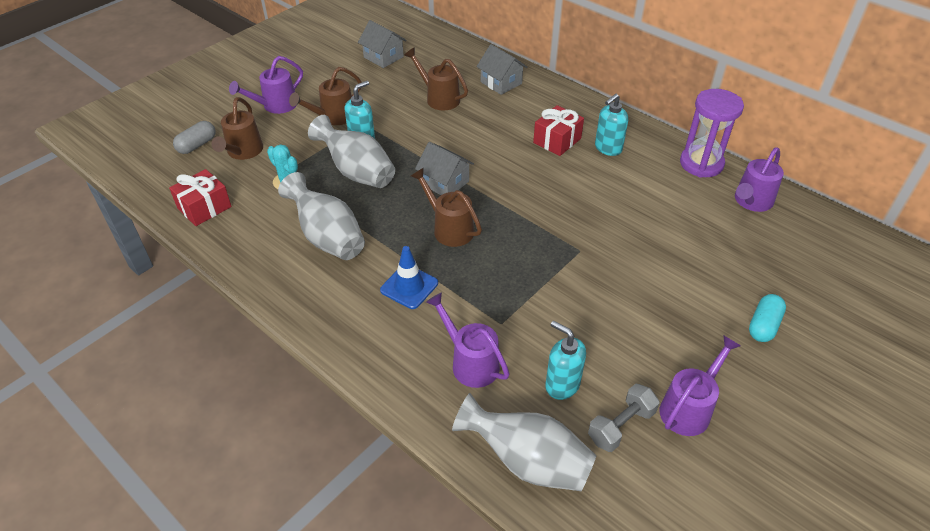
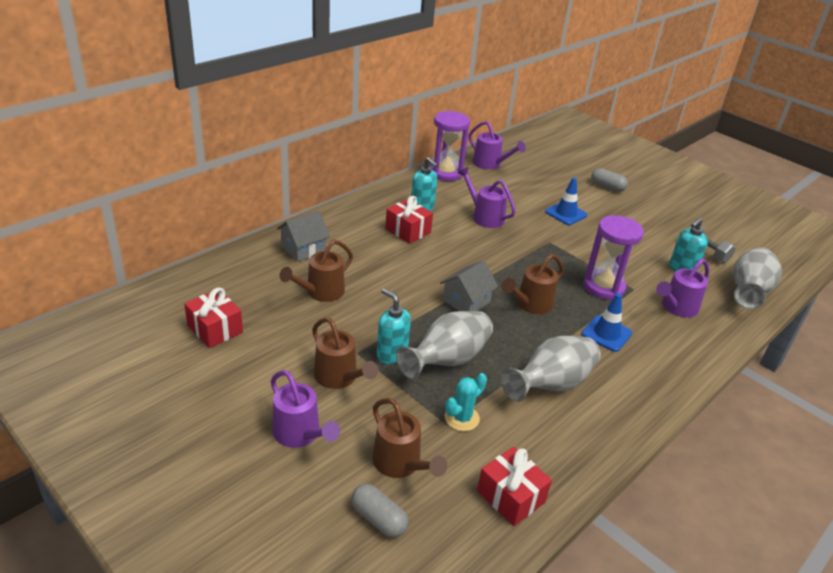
camera: 90 degrees left, 10 degrees down
(243, 152) = (401, 464): brown watering can -> brown watering can turned 45 degrees clockwise
(383, 57) = (215, 329): grey house -> red gift
(497, 293) = (603, 287): none -> purple hourglass
(657, 271) = (566, 213): none -> blue traffic cone
(689, 407) = (681, 225): purple watering can -> purple watering can (484, 216)
(763, 325) = (607, 187): turquoise capsule -> grey capsule

